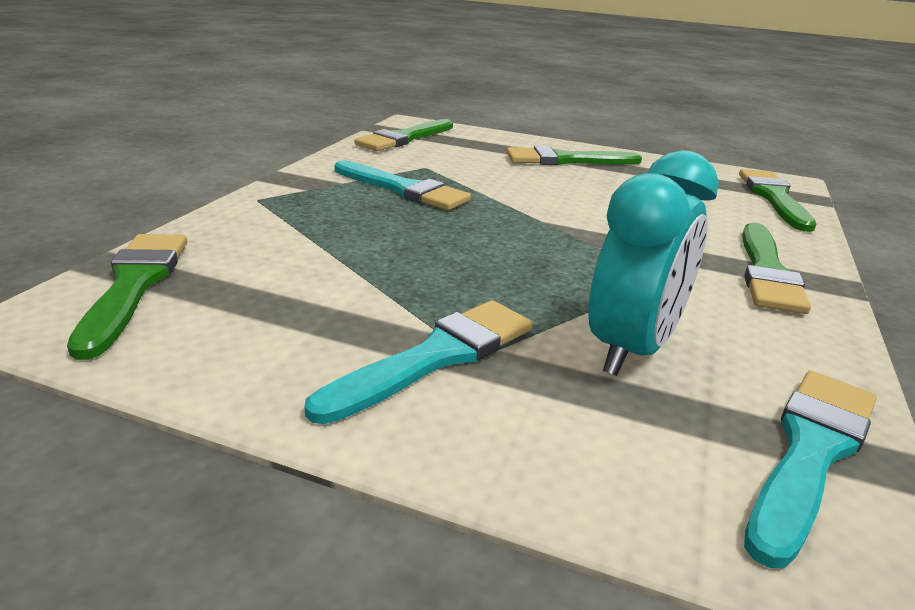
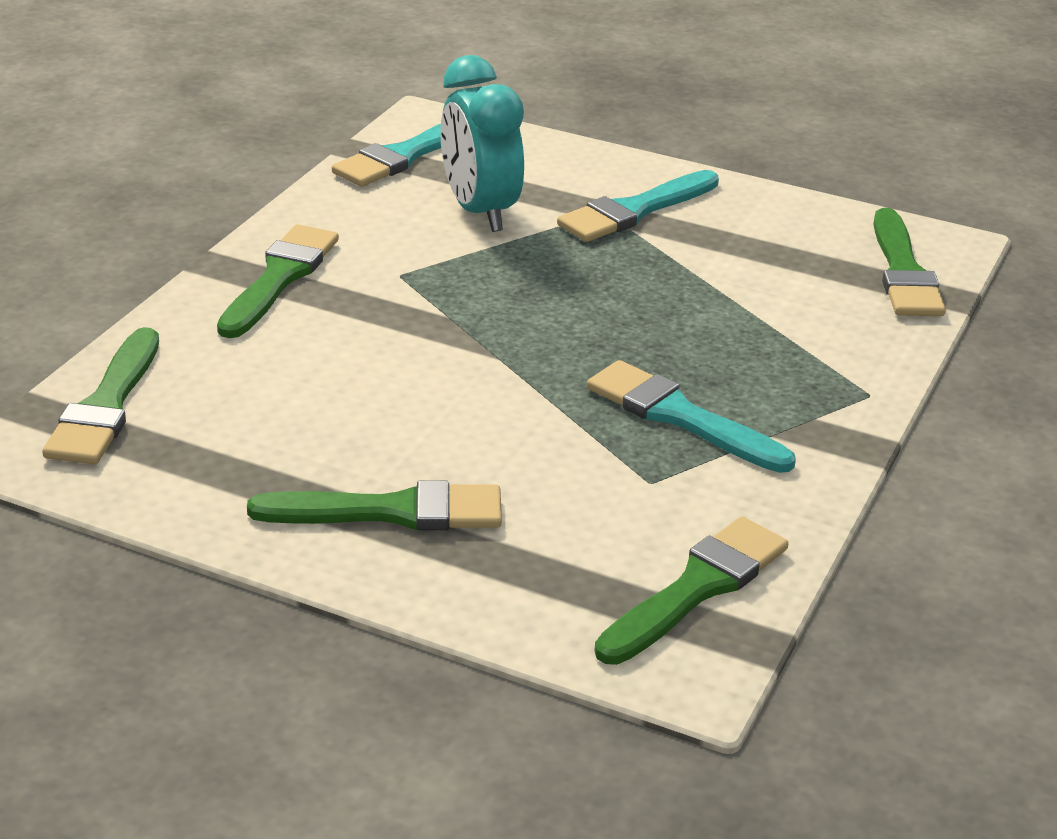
camera: 175 degrees left, 5 degrees up
(631, 349) = (480, 212): turquoise clock -> turquoise clock turned 60 degrees counterclockwise

